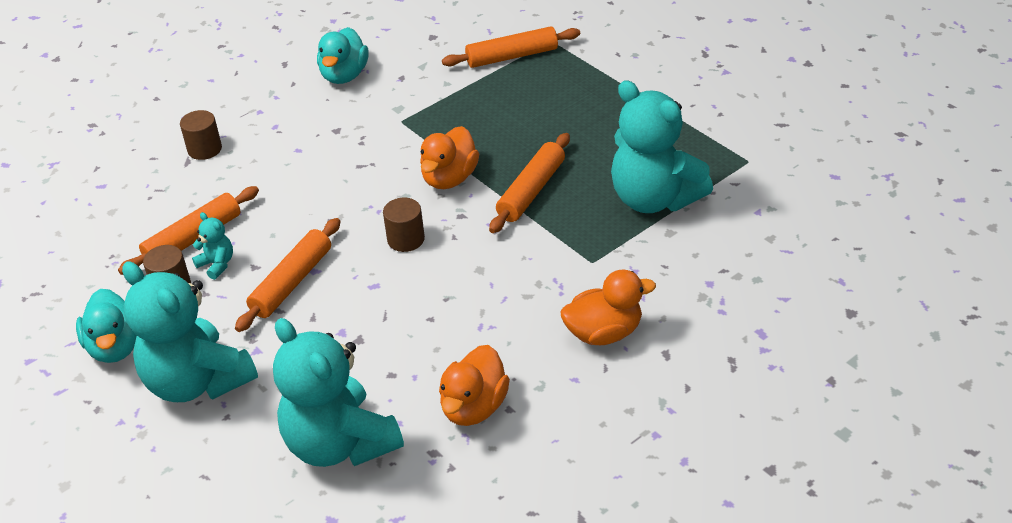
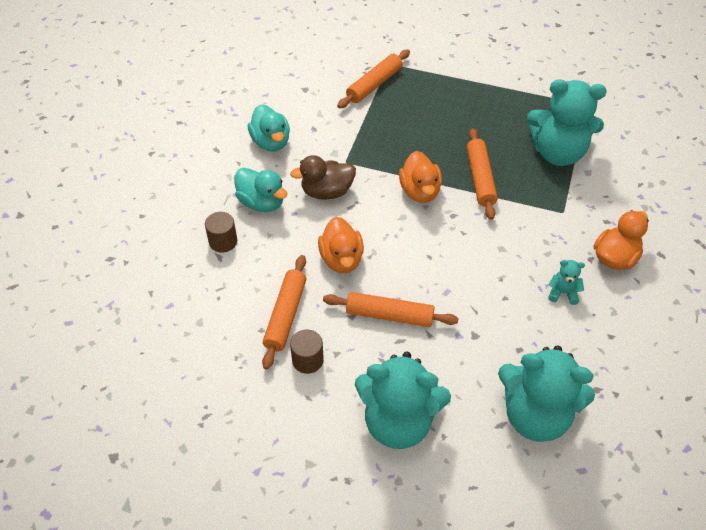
camera: 35 degrees left, 10 degrees up
(116, 347) = (312, 426): turquoise duck -> turquoise duck (262, 202)
(217, 264) = (323, 327): turquoise teddy bear -> turquoise teddy bear (563, 293)
(291, 282) = (389, 315): orange rolling pin -> orange rolling pin turned 75 degrees counterclockwise
(351, 142) = (327, 191): none -> brown duck
(406, 239) = (434, 248): brown cylinder -> none
(474, 407) = (590, 346): orange duck -> orange duck (341, 259)

